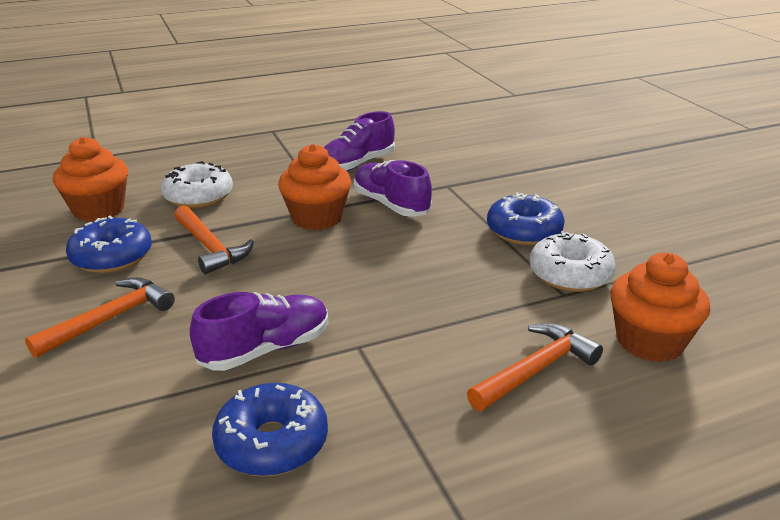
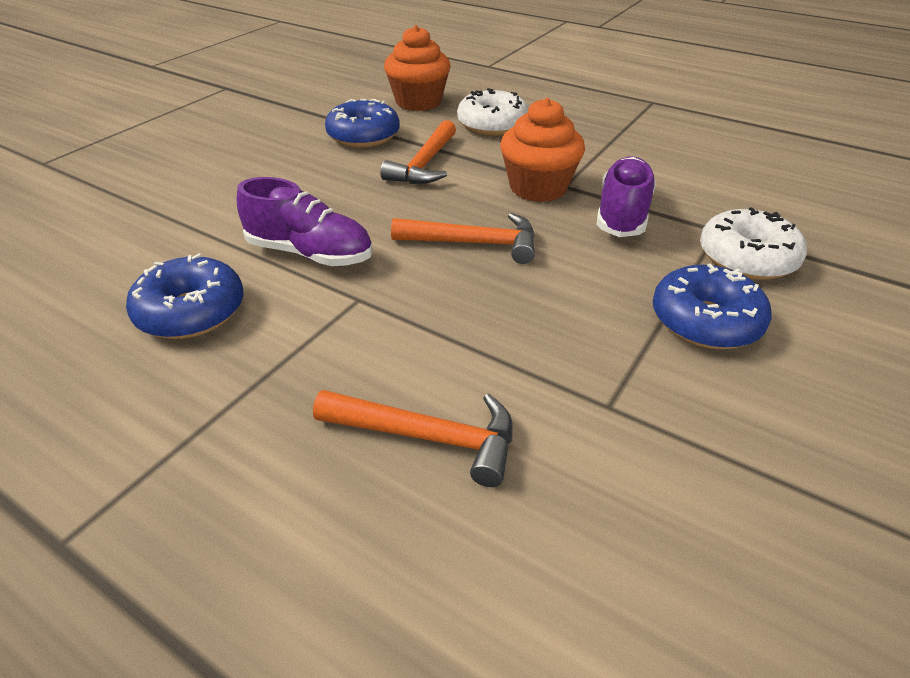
camera: 55 degrees right, 10 degrees up
(110, 319) = (286, 173): orange hammer -> orange hammer (474, 243)
(357, 164) = (668, 164): purple shoe -> none
(570, 274) = (659, 396): white donut -> white donut (747, 258)
(649, 341) = (592, 529): orange cupcake -> none

